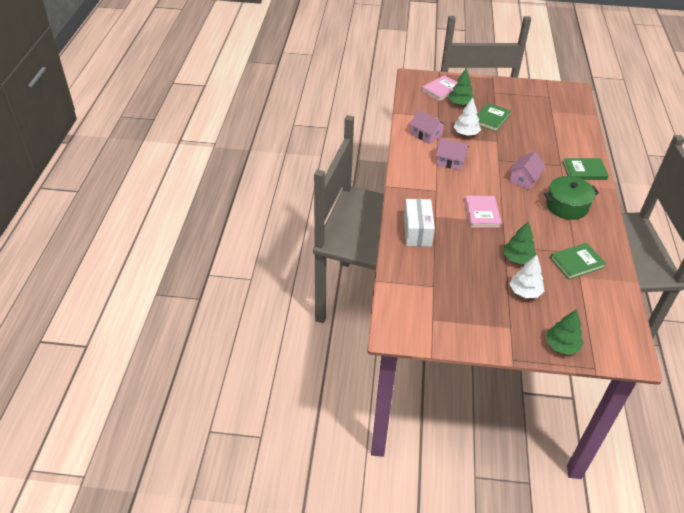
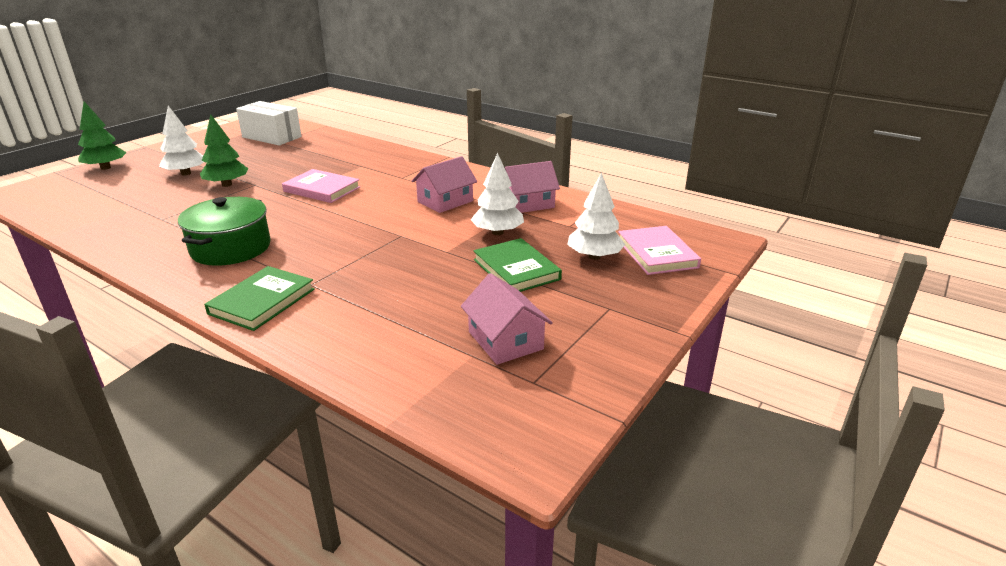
camera: 120 degrees right, 15 degrees down
(417, 231) = (355, 152): white box -> white box (272, 137)
(460, 103) = (594, 256): green tree -> white tree
(524, 179) = (332, 239): pink house -> pink house (505, 340)
(576, 263) = (150, 213): green book -> none

